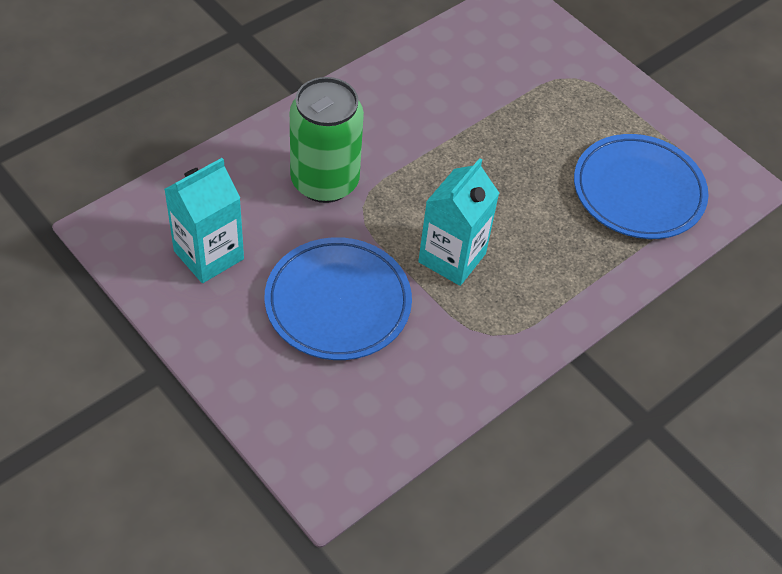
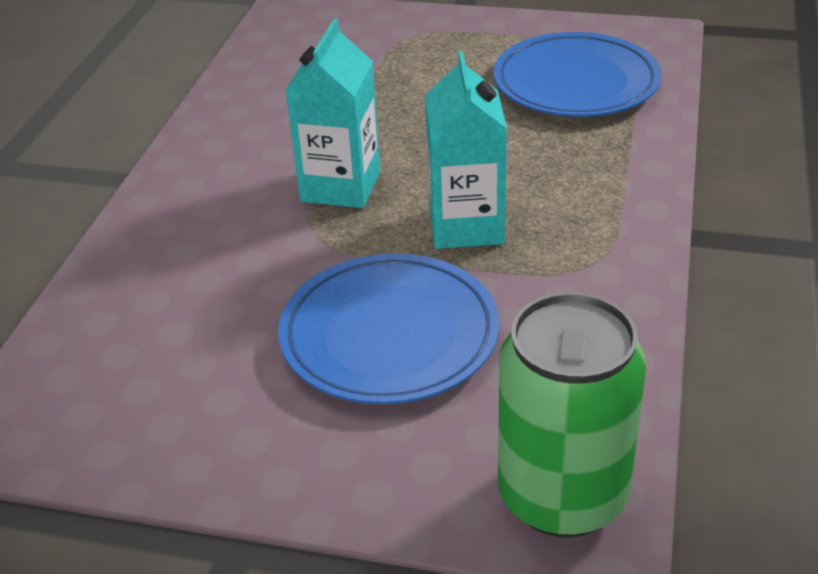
camera: 30 degrees left, 15 degrees down
(209, 255) = (175, 382): turquoise carton -> turquoise carton (340, 186)
(325, 181) = (246, 237): green can -> green can (562, 496)

